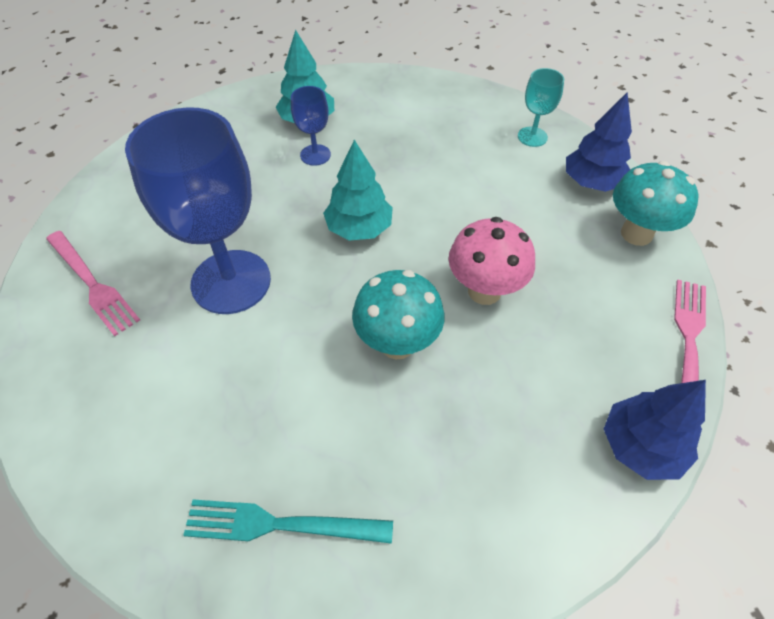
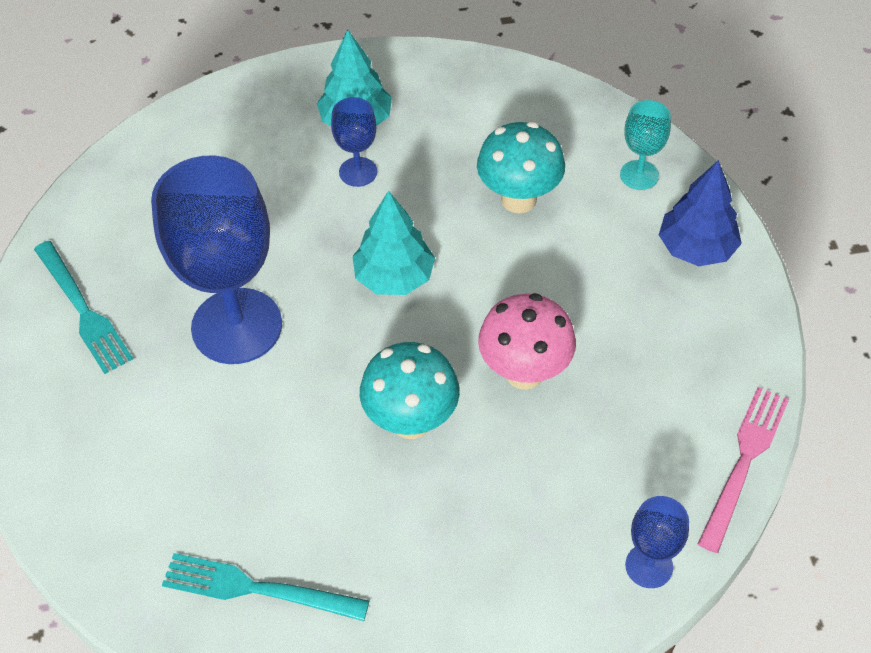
camera: 10 degrees right, 0 degrees up
(92, 284) = (83, 310): pink fork -> turquoise fork
(636, 234) = (729, 323): turquoise mushroom -> turquoise mushroom (518, 199)
(640, 446) = (649, 566): blue tree -> blue goblet

